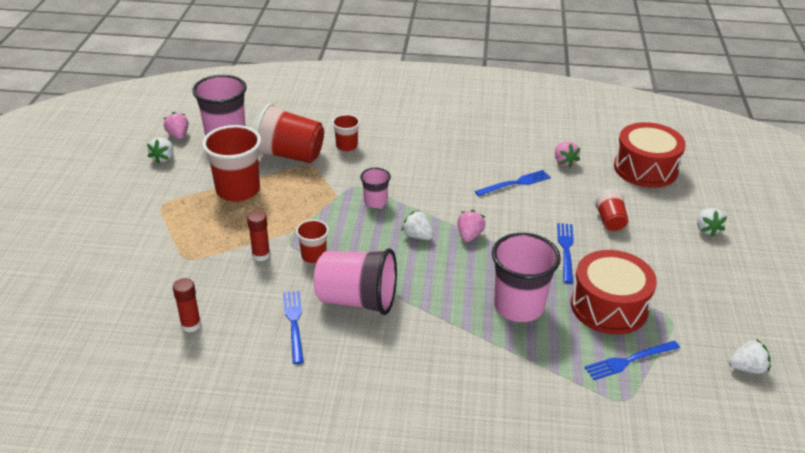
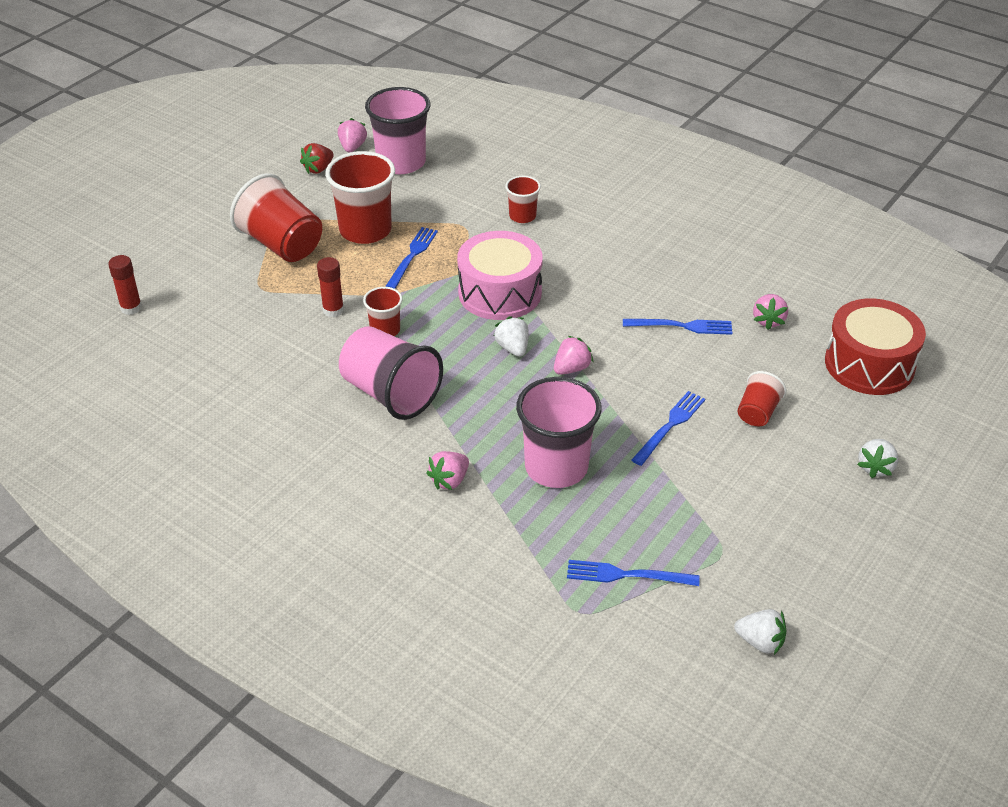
camera: 30 degrees right, 5 degrees up
(163, 158) = (318, 169): white strawberry -> red strawberry
(191, 325) = (213, 357): red glue stick -> red glue stick (131, 308)
(290, 155) = (451, 207): red cup -> red cup (282, 244)
(294, 323) = (309, 393): blue fork -> blue fork (412, 256)
(375, 202) = (500, 293): pink cup -> pink drum
(454, 345) = (449, 480): none -> pink strawberry
(609, 306) = (660, 508): red drum -> none

